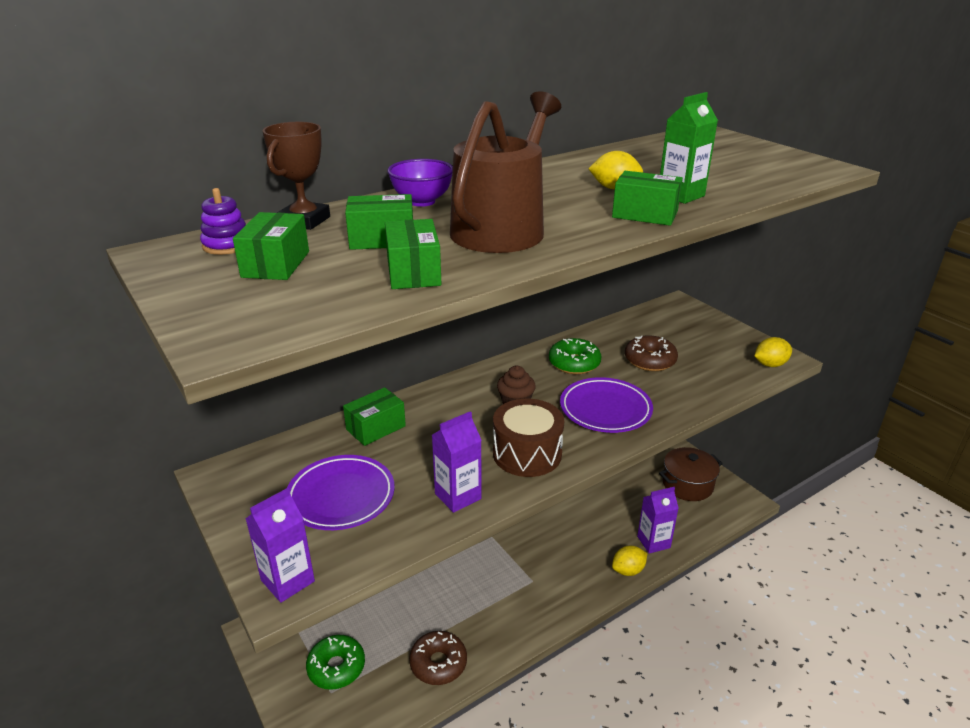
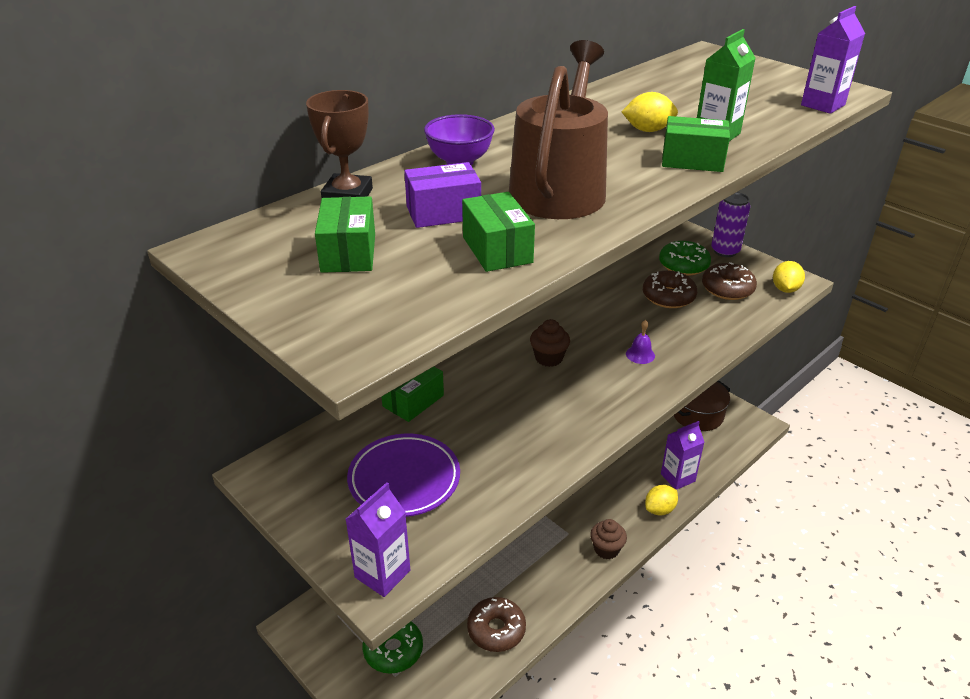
camera: 10 degrees left, 5 degrees up
(227, 245) = (281, 234): purple stacking toy -> none
(382, 239) = (443, 213): green box -> purple box
(458, 496) = (523, 463): purple carton -> purple carton (823, 105)
(527, 453) = (577, 410): brown drum -> none
(565, 601) = (606, 549): none -> brown cupcake
(574, 363) = (594, 308): green donut -> green donut (683, 265)
(605, 409) = (640, 354): purple plate -> purple bell
(711, 359) = (727, 289): none -> brown donut
(719, 325) = (725, 251): none -> purple can
(770, 364) = (785, 289): yellow lemon -> yellow lemon turned 45 degrees counterclockwise

